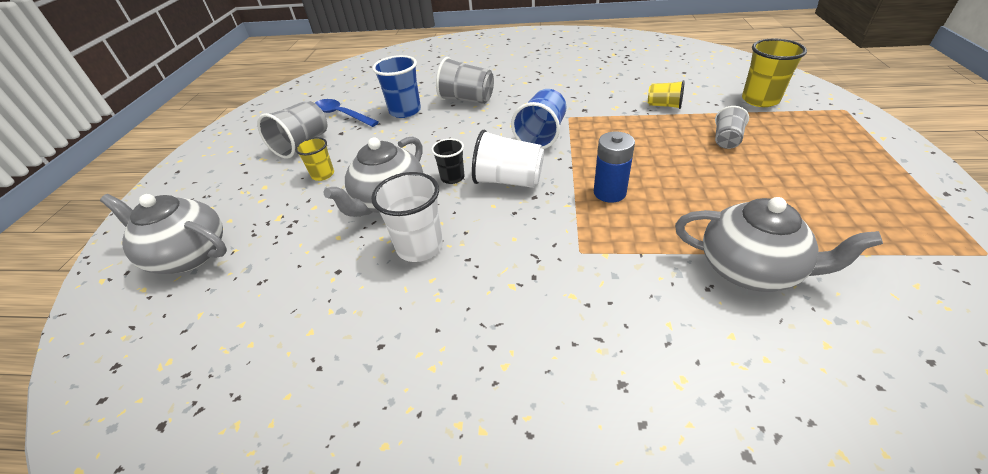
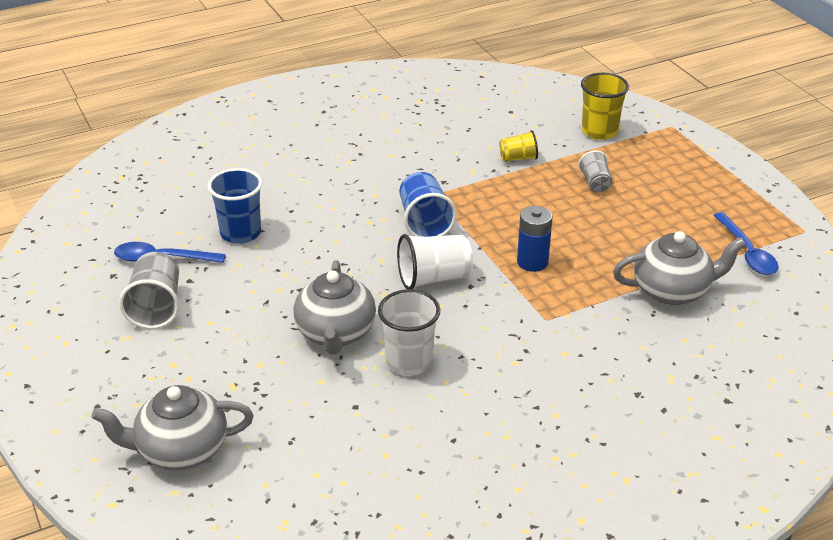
camera: 35 degrees left, 5 degrees down
(323, 175) = (228, 331): yellow cup -> none
(452, 177) = (376, 291): black cup -> none
(467, 99) = (302, 200): grey cup -> none
(882, 255) = (747, 252): none -> blue spoon

